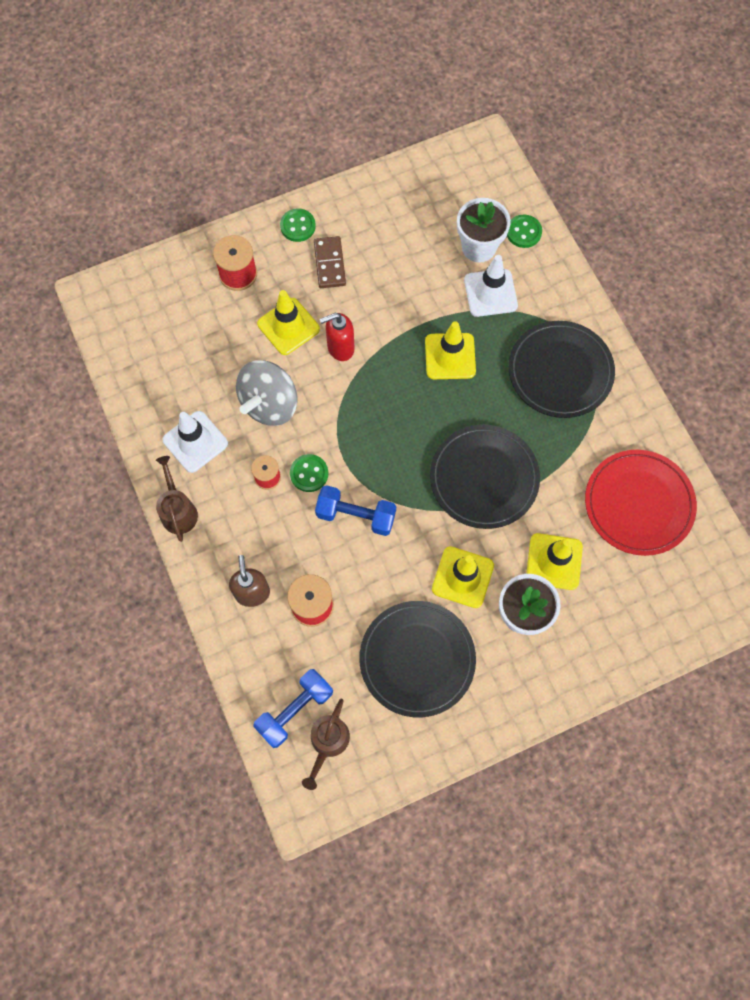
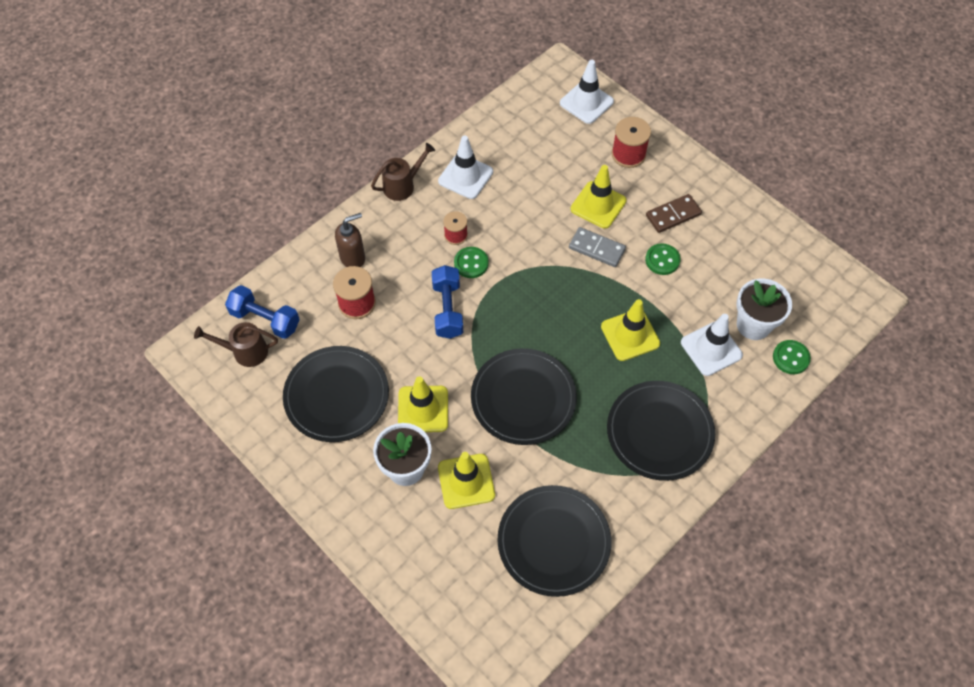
camera: 70 degrees right, 10 degrees down
(152, 287) = (586, 102): none -> white traffic cone
(269, 404) = (521, 215): grey spinning top -> none
(298, 226) = (696, 180): green button -> green button (662, 260)
(340, 348) = (597, 248): red soap dispenser -> grey domino
(638, 504) = (553, 541): red plate -> black plate

